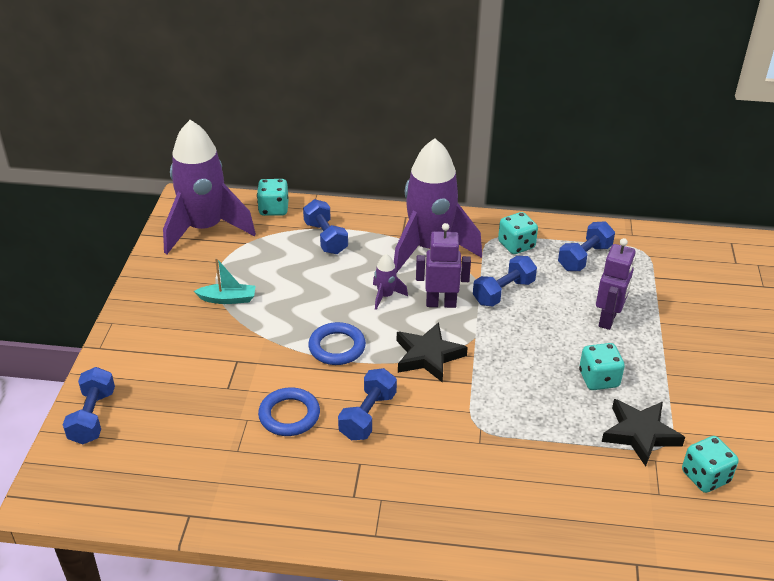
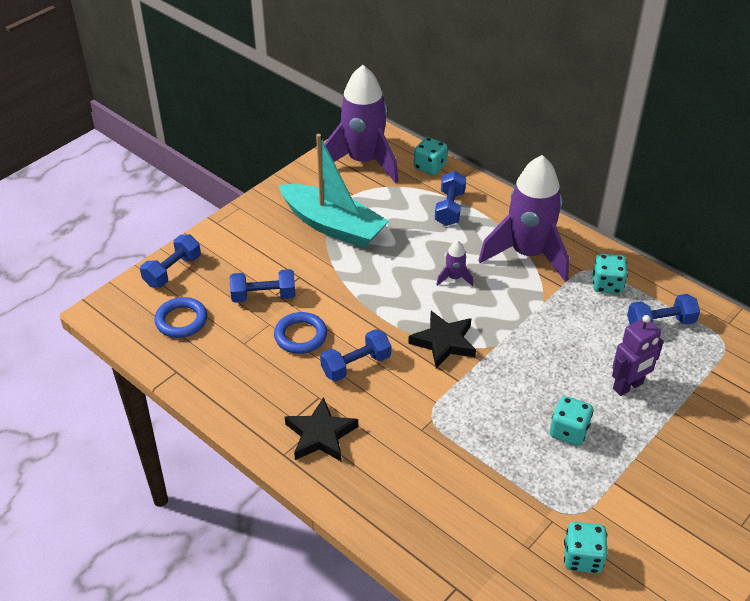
camera: 35 degrees right, 5 degrees up
(228, 299) = (333, 226): turquoise boat -> turquoise boat, size x2.30
(337, 347) = (380, 301): blue ring -> blue ring (181, 320)
(441, 303) = (494, 305): purple robot -> none
(503, 292) = (556, 320): blue dumbbell -> blue dumbbell (264, 296)
(640, 434) = (560, 493): black star -> black star (320, 435)

